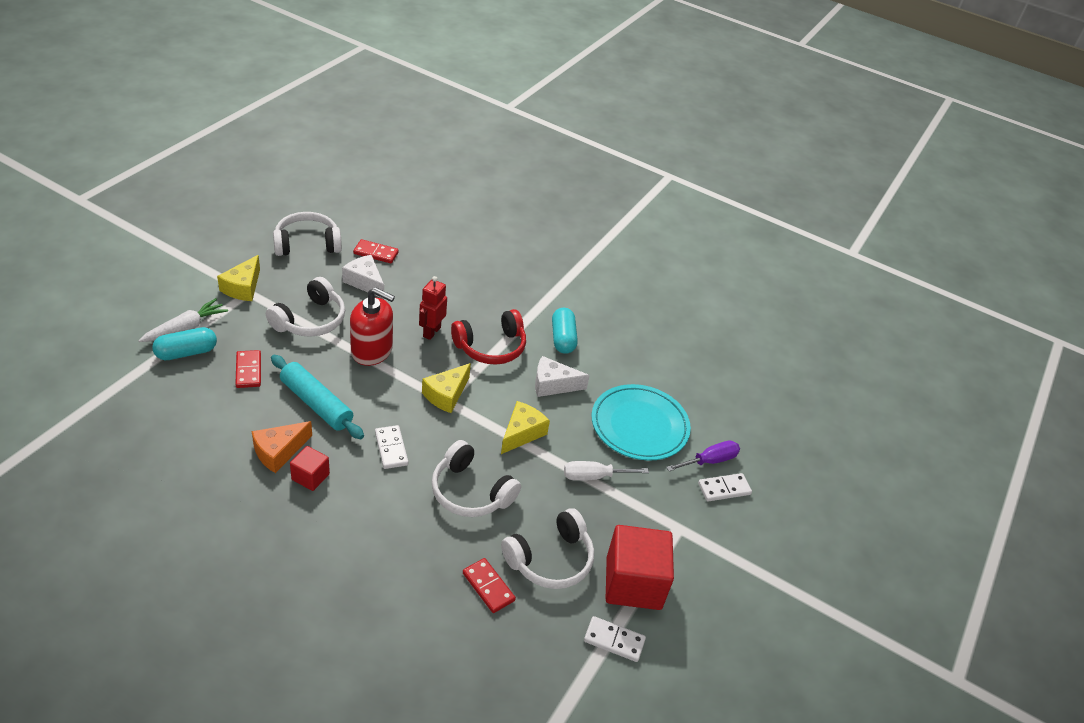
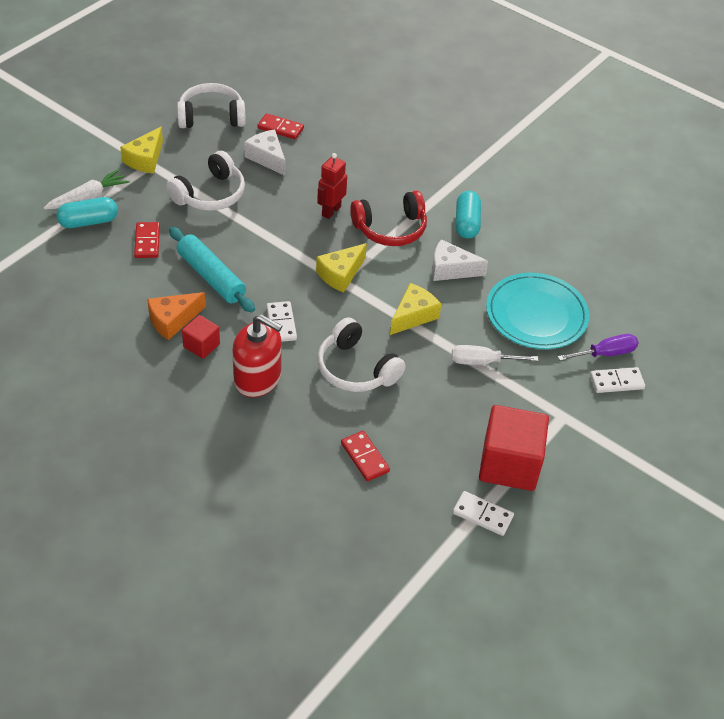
camera: 10 degrees right, 5 degrees up
(372, 350) = (269, 227): red soap dispenser -> red soap dispenser (258, 378)
(550, 559) = (428, 437): white headphones -> none

